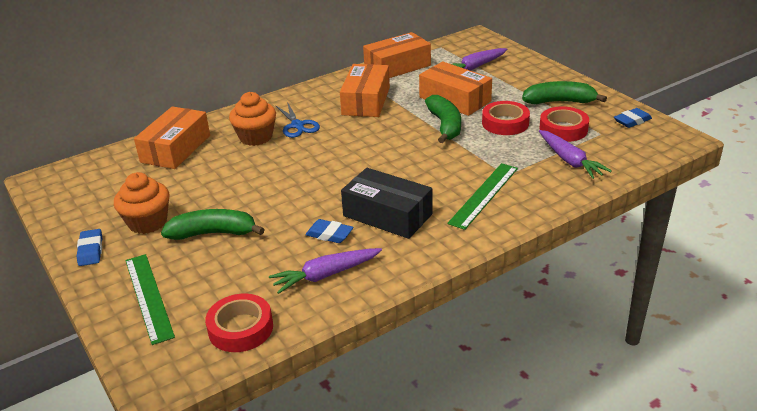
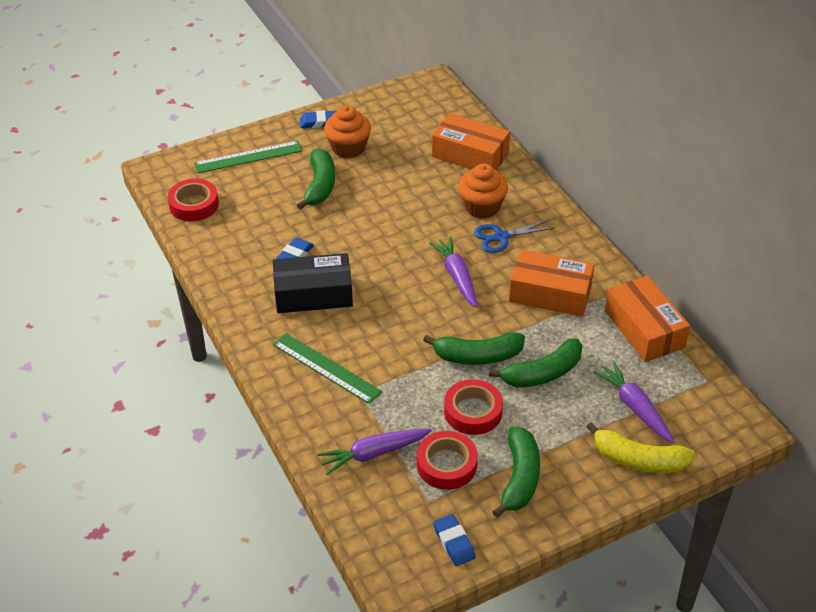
camera: 95 degrees right, 10 degrees up
(325, 275) = (239, 250): purple carrot -> purple carrot (456, 276)
(387, 215) = (313, 294): black box -> black box turned 45 degrees clockwise
(454, 99) = (542, 373): orange box -> green banana
(521, 65) = (638, 460): none -> yellow banana

